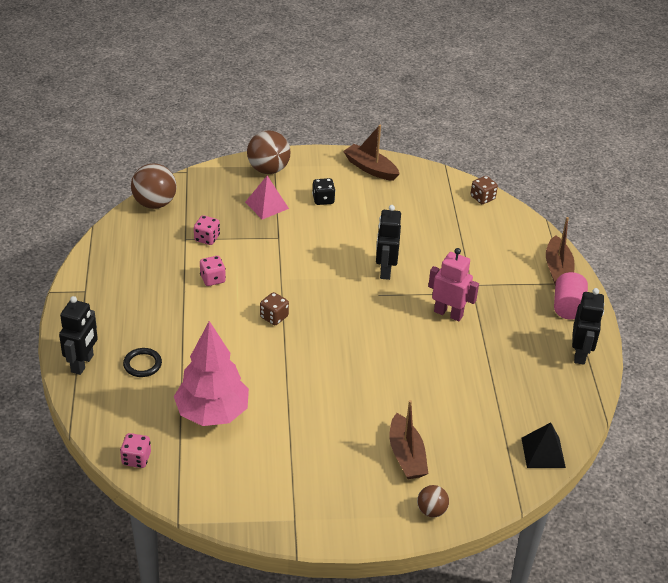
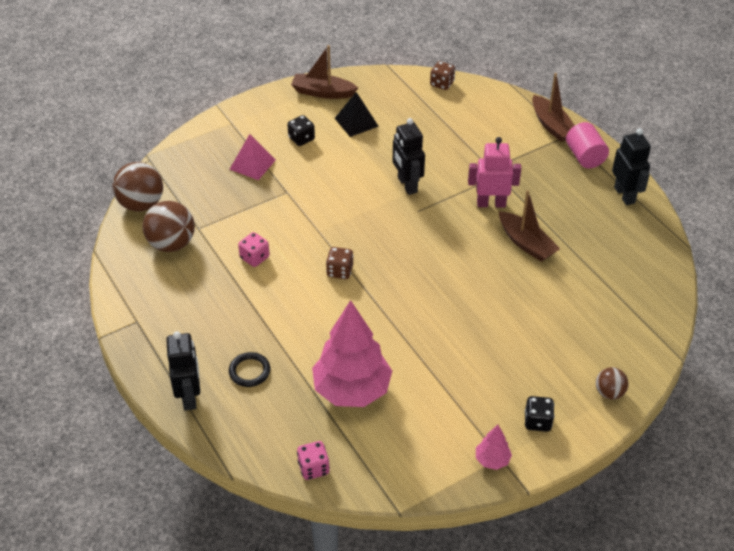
camera: 25 degrees left, 5 degrees up
(207, 238) = (219, 219): pink dice -> none
(268, 169) = (228, 128): brown ball -> brown ball (172, 244)
(285, 518) = (492, 460): none -> pink tree
(349, 506) = (537, 421): none -> black dice
(406, 455) = (552, 351): brown boat -> brown boat (526, 243)
(543, 452) = (659, 297): black pyramid -> black pyramid (356, 122)

